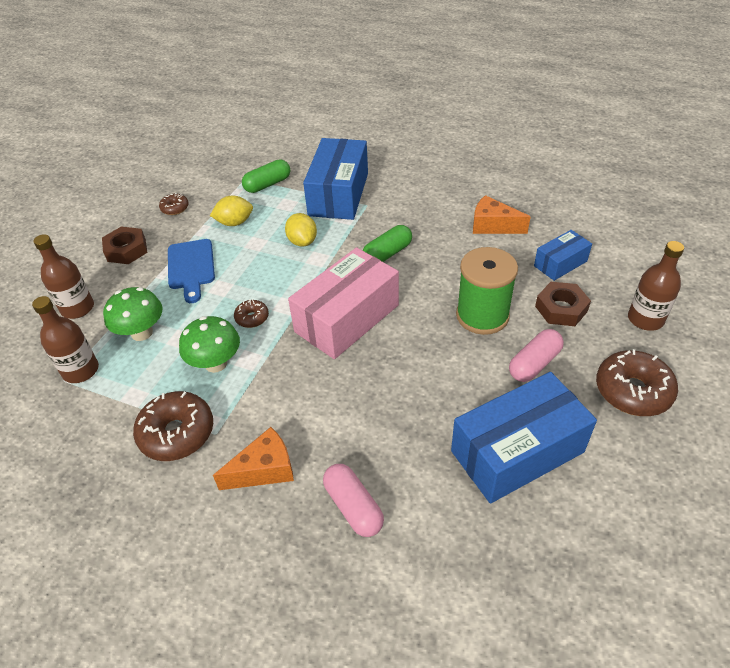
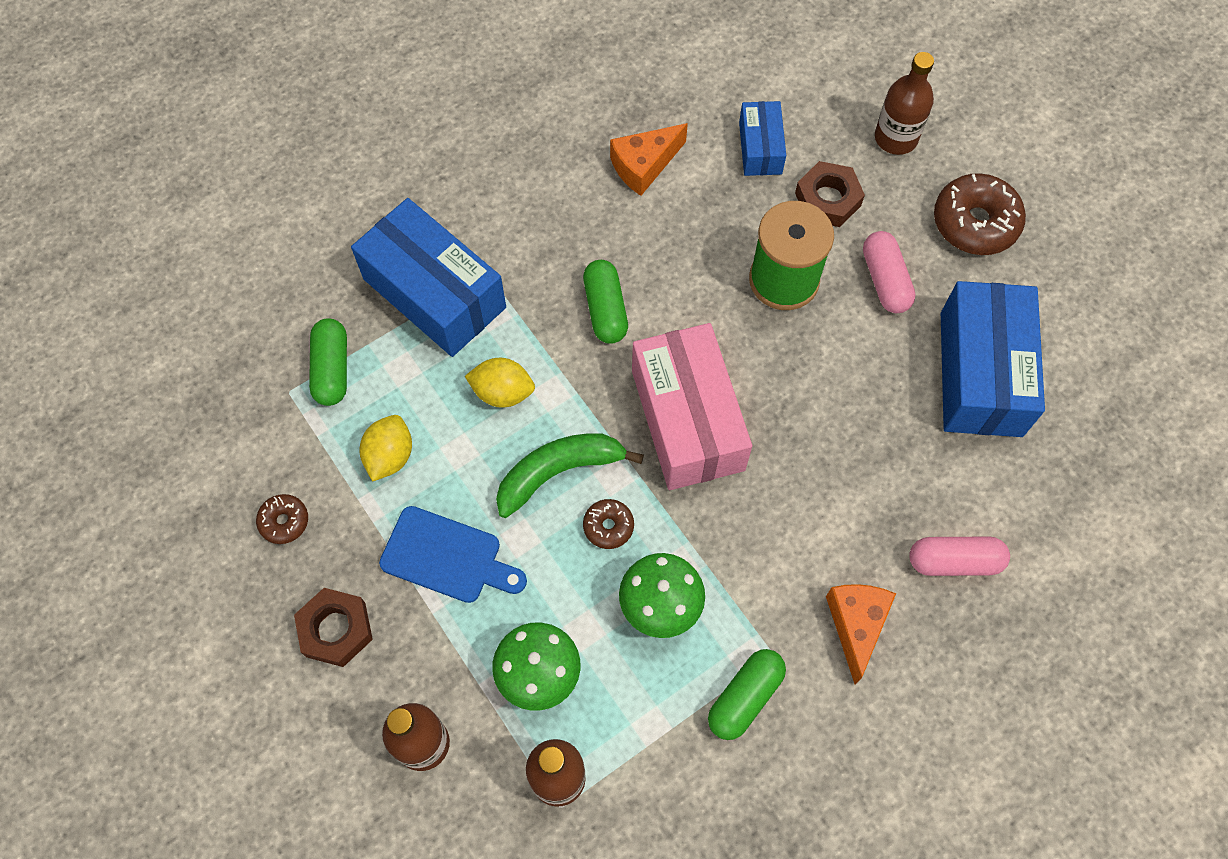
camera: 60 degrees left, 20 degrees up
(177, 433) = (745, 697): brown donut -> green capsule
(271, 283) = (558, 472): none -> green banana

